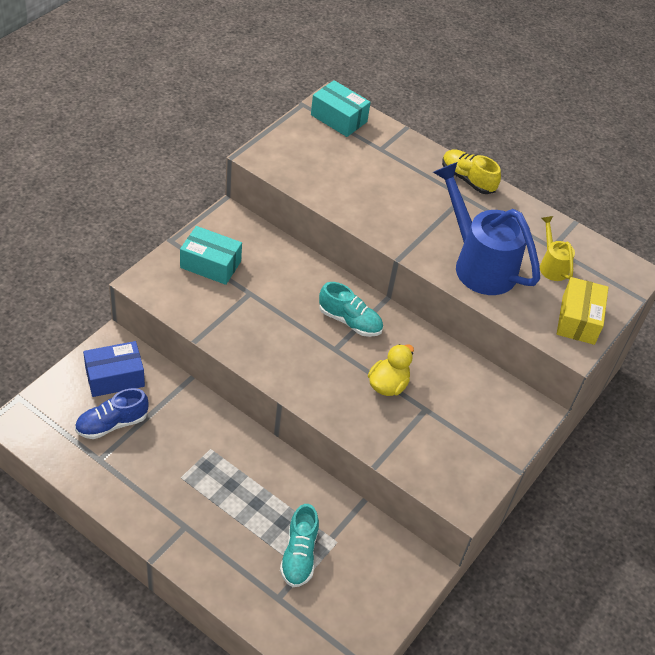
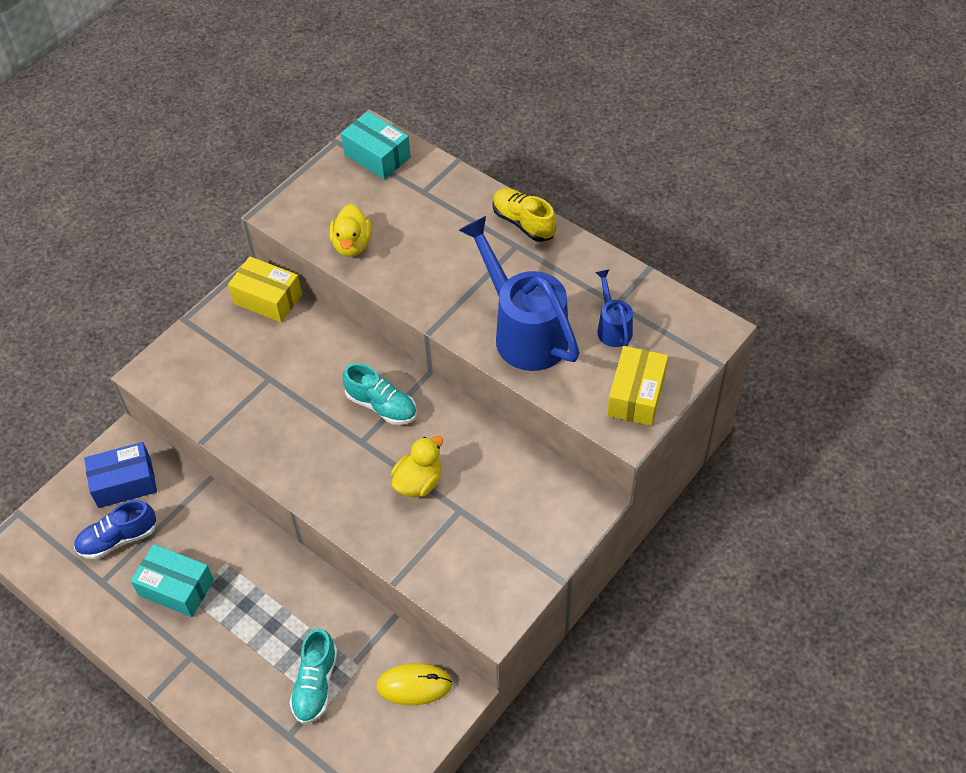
camera: 10 degrees right, 5 degrees up
(210, 264) = (227, 346): turquoise box -> turquoise box (176, 588)
(243, 229) = (267, 299): none -> yellow box
(325, 185) = (352, 245): none -> yellow duck
(386, 559) = (414, 685): none -> yellow mouse
(552, 265) = (613, 327): yellow watering can -> blue watering can

